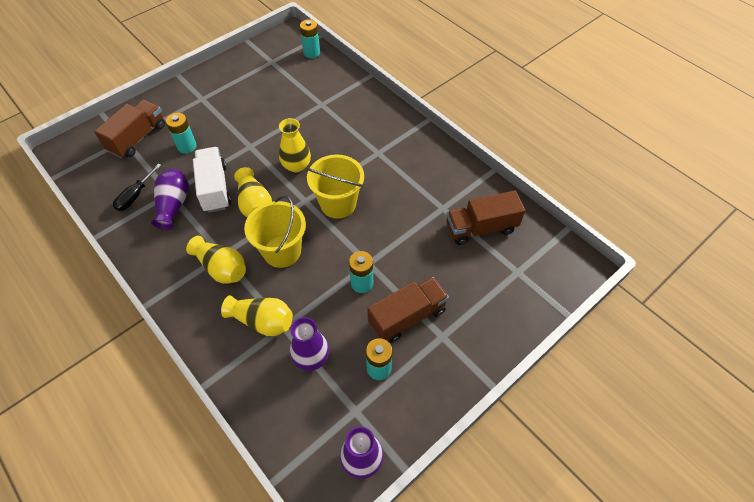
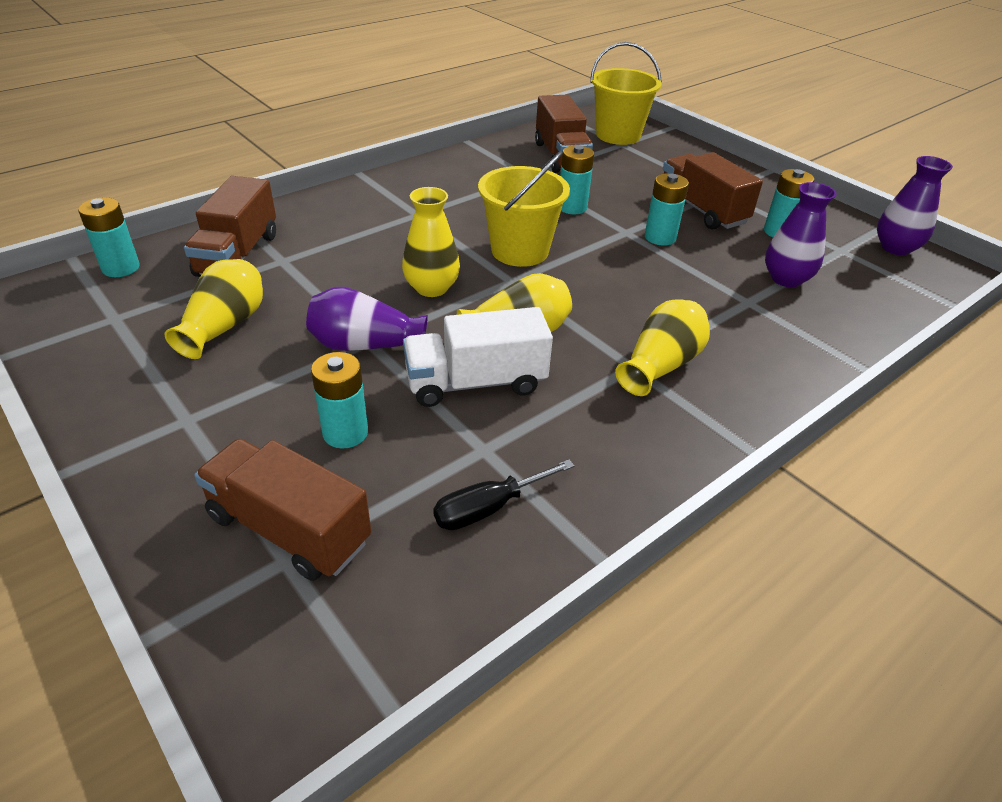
camera: 90 degrees left, 15 degrees down
(135, 196) = (488, 508): black screwdriver -> black screwdriver turned 120 degrees clockwise
(174, 205) = (518, 439): purple vase -> purple vase (365, 345)
(262, 321) = (746, 320): yellow vase -> yellow vase (225, 326)
(282, 251) = (616, 302): yellow bucket -> yellow bucket (618, 135)
(325, 87) = (238, 255): none -> brown truck
(398, 232) = (572, 207): none -> turquoise battery

